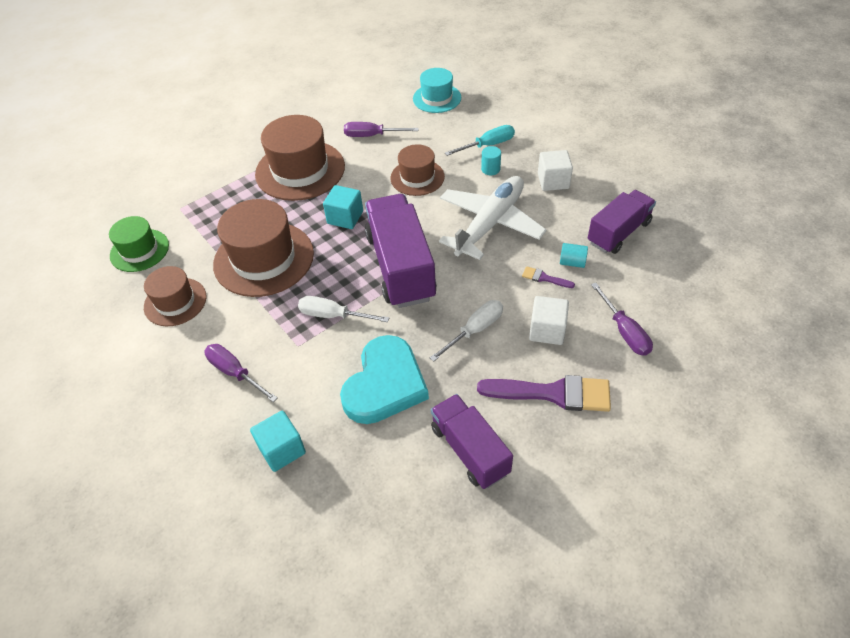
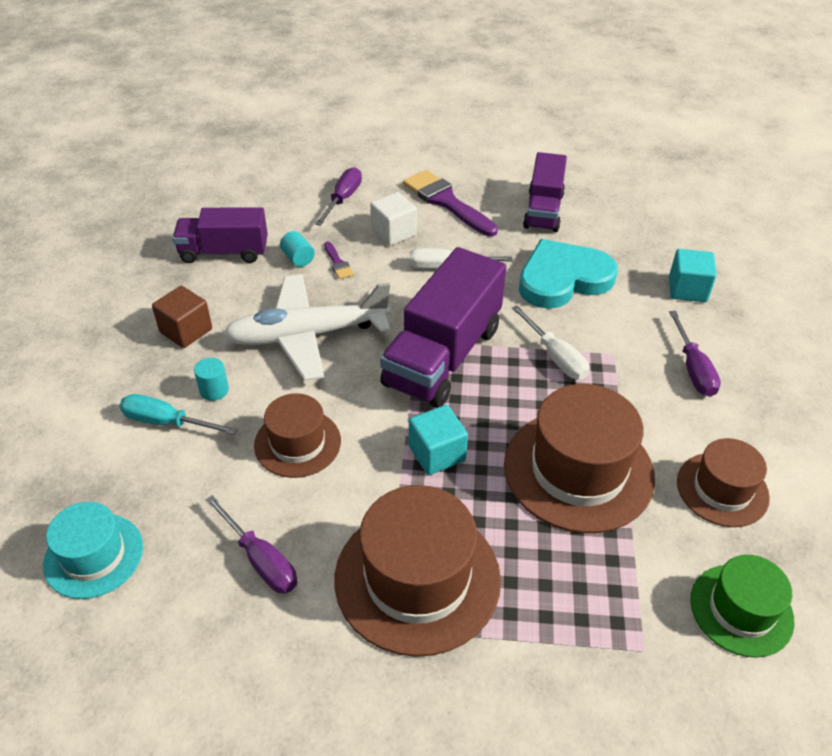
camera: 140 degrees left, 5 degrees down
(553, 181) = (186, 331): white cube -> brown cube

